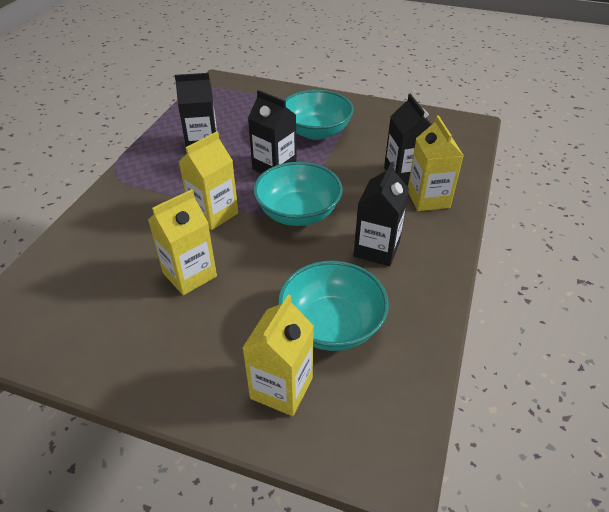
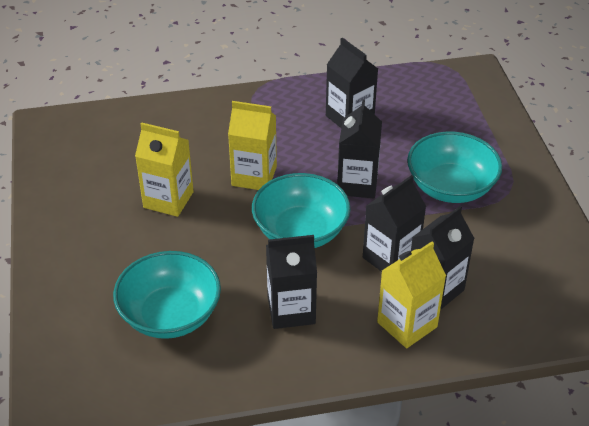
camera: 60 degrees right, 0 degrees up
(281, 388) = (86, 310): yellow carton -> none
(360, 181) = (390, 258): none -> black carton

